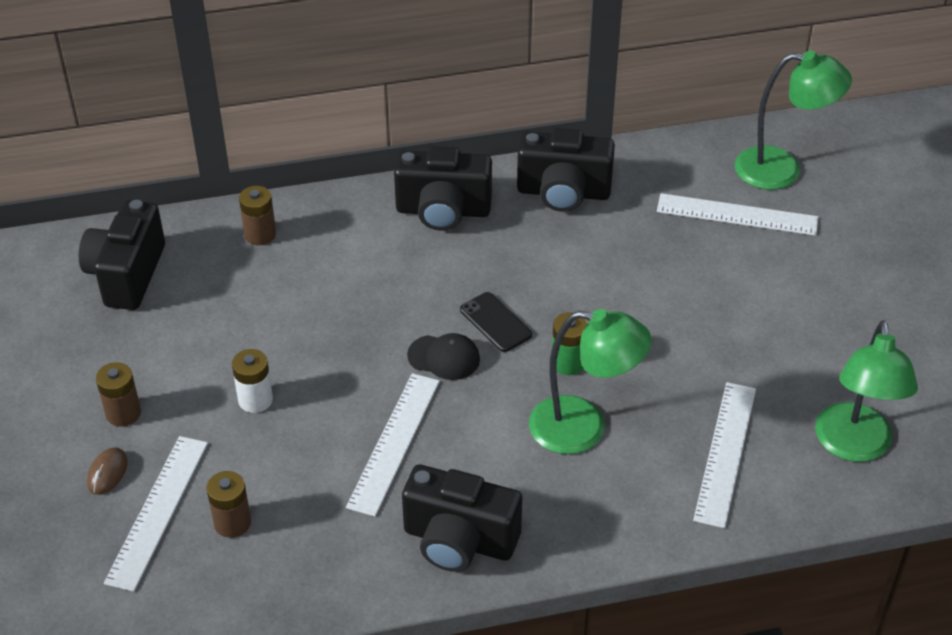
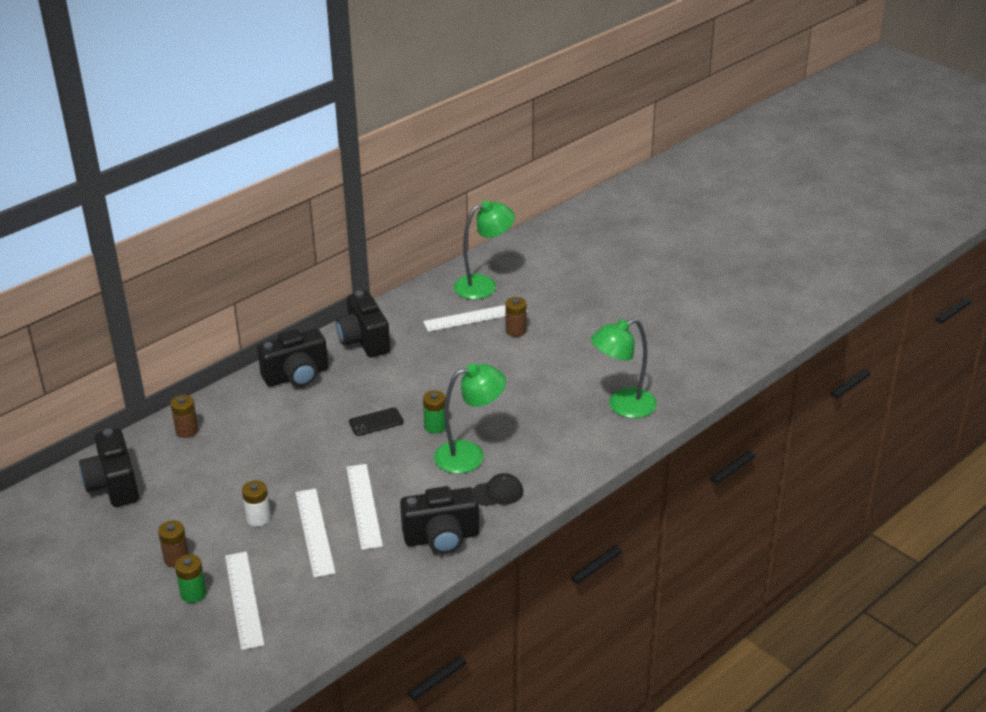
camera: 30 degrees left, 10 degrees down
(107, 473) = (193, 593): brown mouse -> green battery
(232, 523) = (297, 585): brown battery -> brown battery (516, 331)
(444, 357) = (359, 451): black cap -> black cap (498, 492)
(495, 322) = (376, 422): black phone -> black phone turned 45 degrees counterclockwise
(563, 192) = (364, 341): black camera -> black camera turned 90 degrees clockwise
(725, 453) = (557, 436): white ruler -> white ruler (315, 532)
(853, 446) = (623, 406): green lamp -> green lamp turned 90 degrees clockwise

